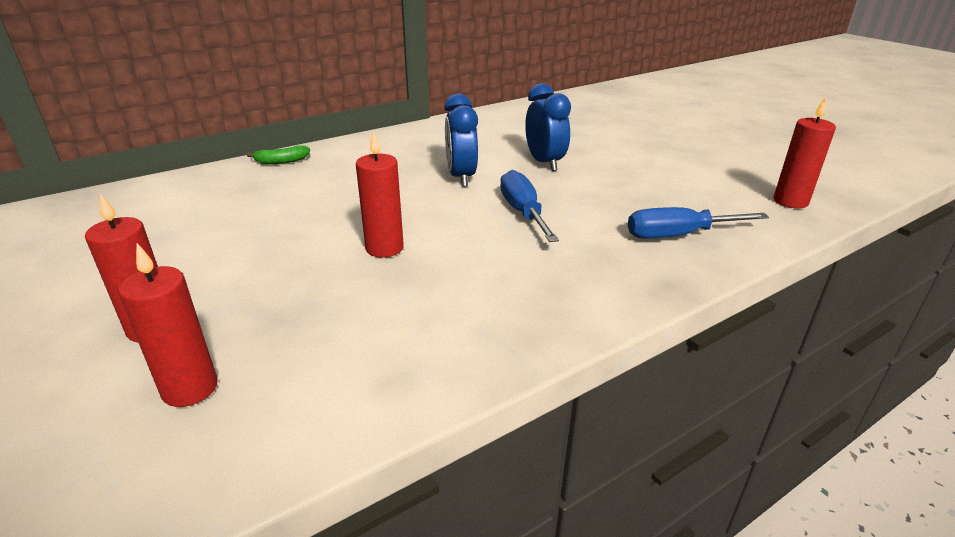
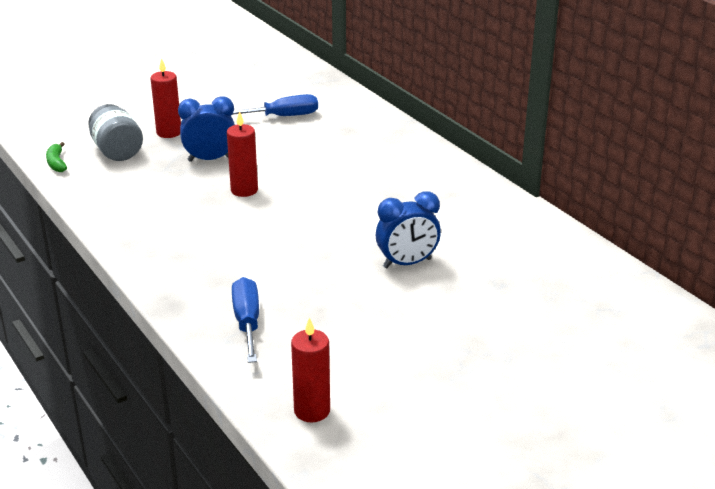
camera: 90 degrees right, 0 degrees up
(190, 388) = (117, 151): red candle -> grey jar
(281, 161) = (399, 135): green banana -> green banana (56, 163)
(461, 177) = (369, 217): blue clock -> blue clock (210, 159)
(523, 212) = (296, 247): blue screwdriver -> blue screwdriver (283, 116)

